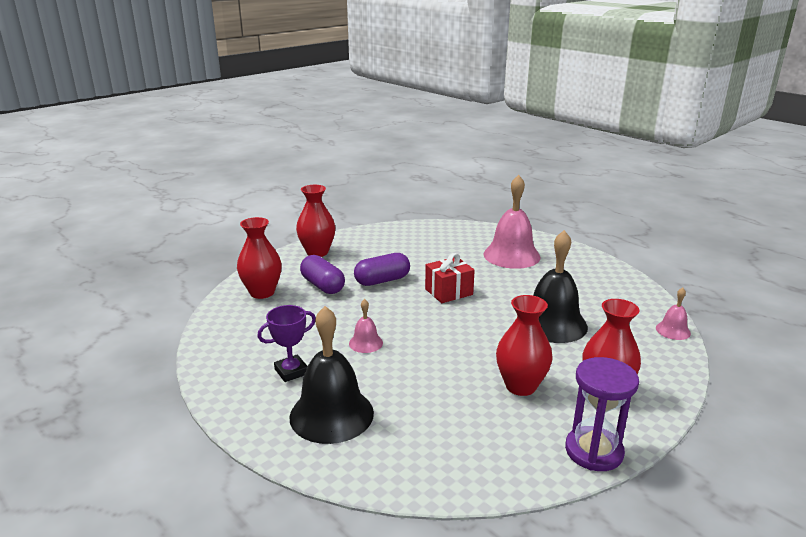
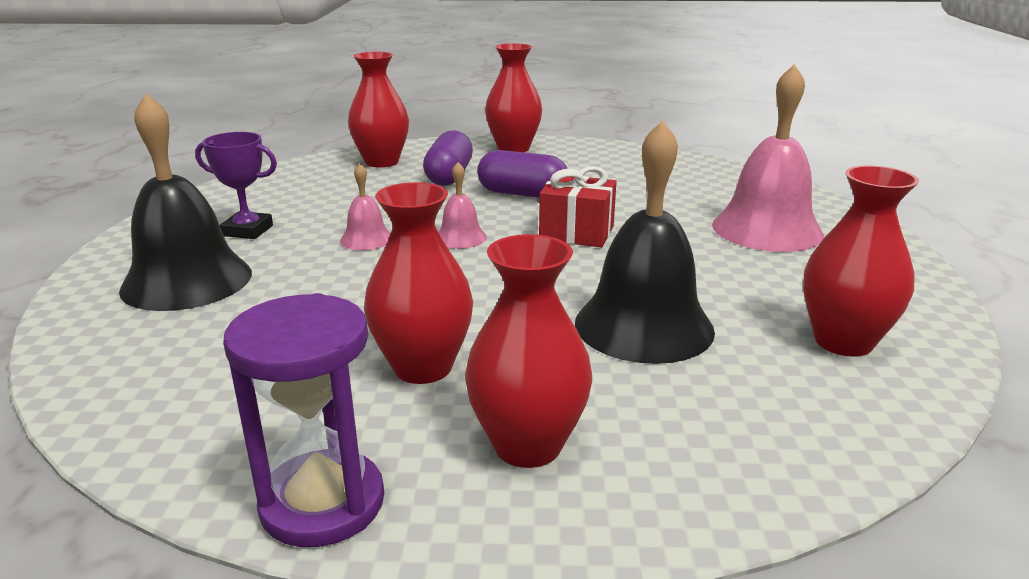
camera: 45 degrees right, 0 degrees up
(613, 296) = (843, 342): none -> red vase
(673, 330) = (866, 443): pink bell -> pink bell (460, 237)

